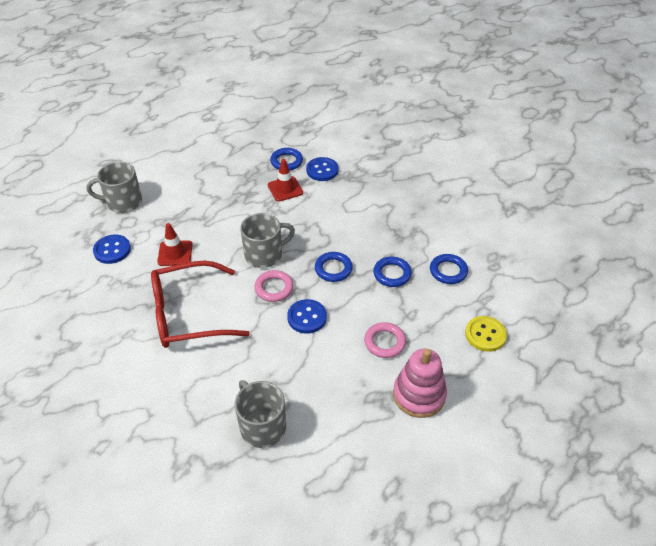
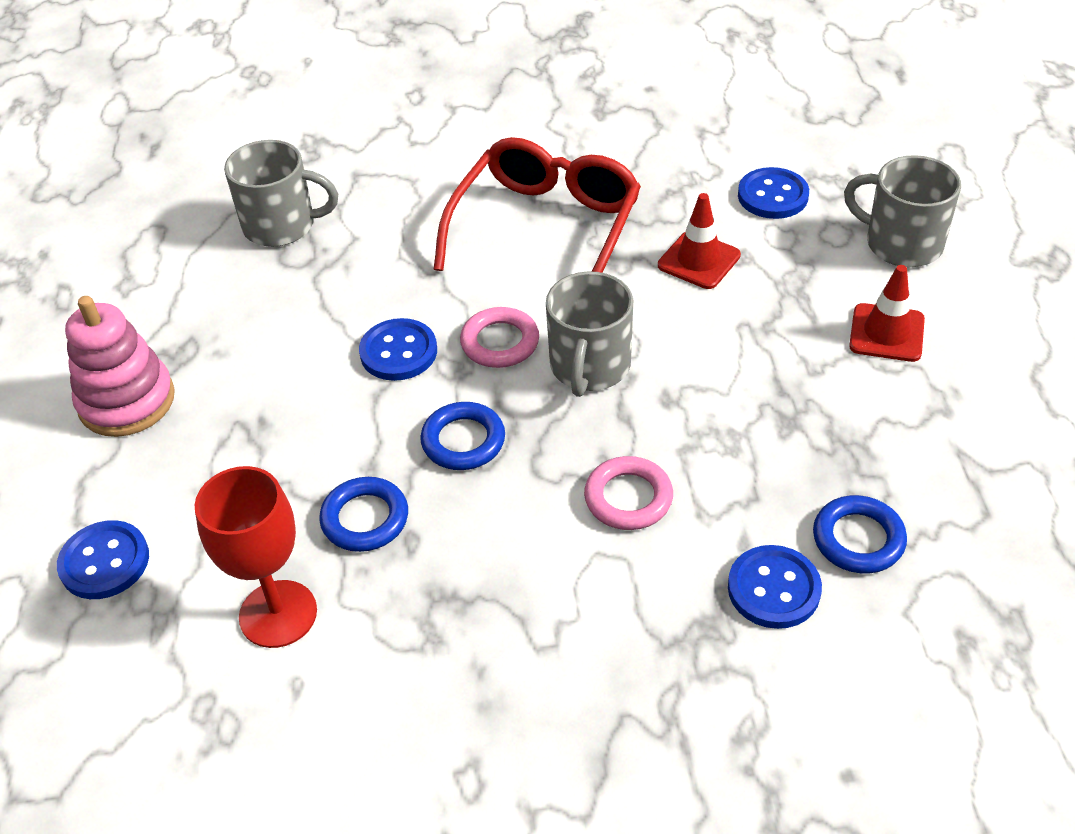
camera: 130 degrees right, 0 degrees up
(123, 202) = (901, 243): grey mug -> grey mug turned 90 degrees counterclockwise
(285, 189) = (757, 487): red traffic cone -> red traffic cone (886, 333)
(384, 342) = (249, 418): pink ring -> pink ring (628, 498)
(448, 271) = (278, 614): blue ring -> red goblet
(485, 335) = (104, 562): yellow button -> blue button

